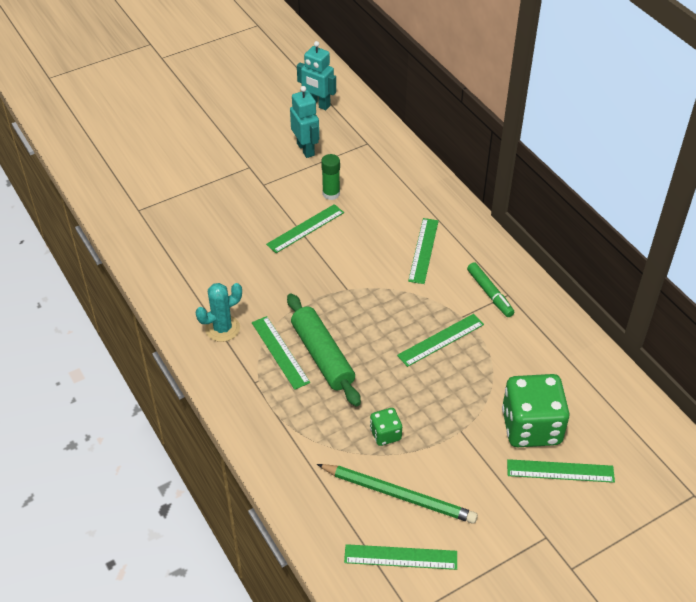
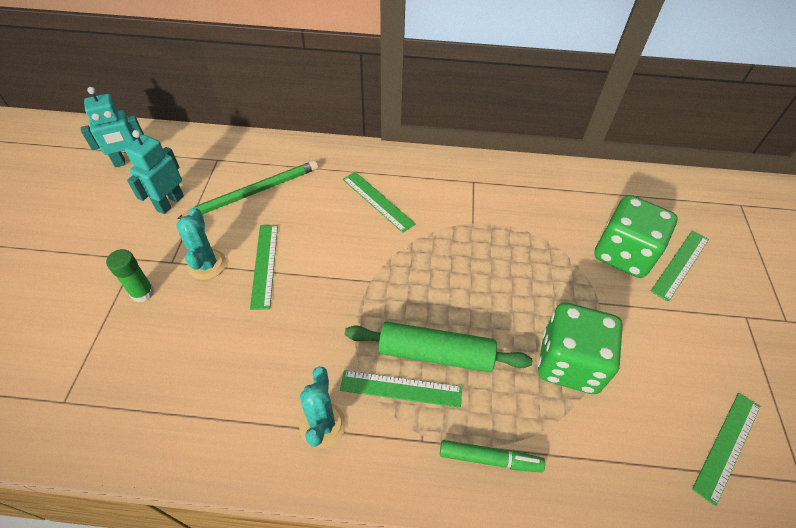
camera: 55 degrees left, 5 degrees up
(278, 201) = (207, 264): none -> turquoise cactus
(306, 149) = (170, 203): turquoise robot -> turquoise robot turned 75 degrees counterclockwise
(331, 194) = (245, 220): green glue stick -> green glue stick (142, 292)
(385, 434) = (569, 363): green dice -> green dice, size x2.08
(399, 495) = (649, 398): green pencil -> green pencil (254, 192)
(440, 340) = (487, 252): green ruler -> none
(489, 293) = (463, 191): green marker -> green marker (489, 459)

